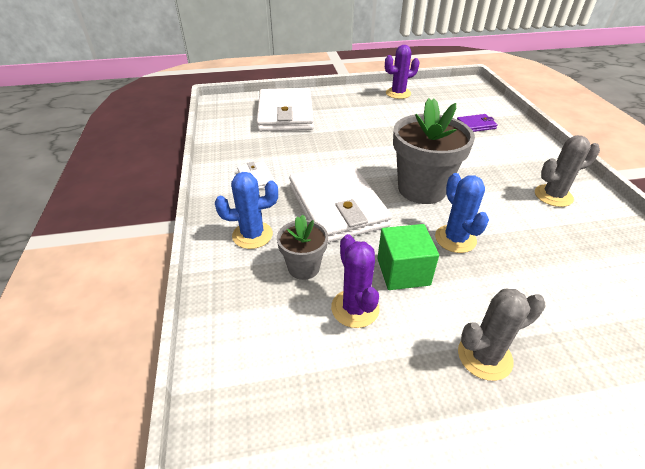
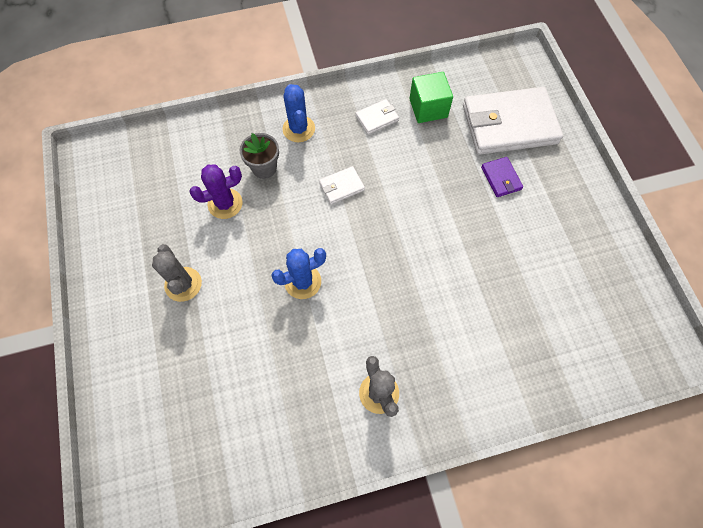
camera: 85 degrees right, 25 degrees up
(337, 206) = (341, 186): white wallet -> white wallet, size x0.43
(398, 93) = (602, 248): purple cactus -> none
(403, 272) = (261, 237): green cube -> green cube (428, 108)
(422, 189) = (376, 260): grey flower pot -> none
(476, 125) = (529, 339): purple wallet -> purple wallet (501, 178)

